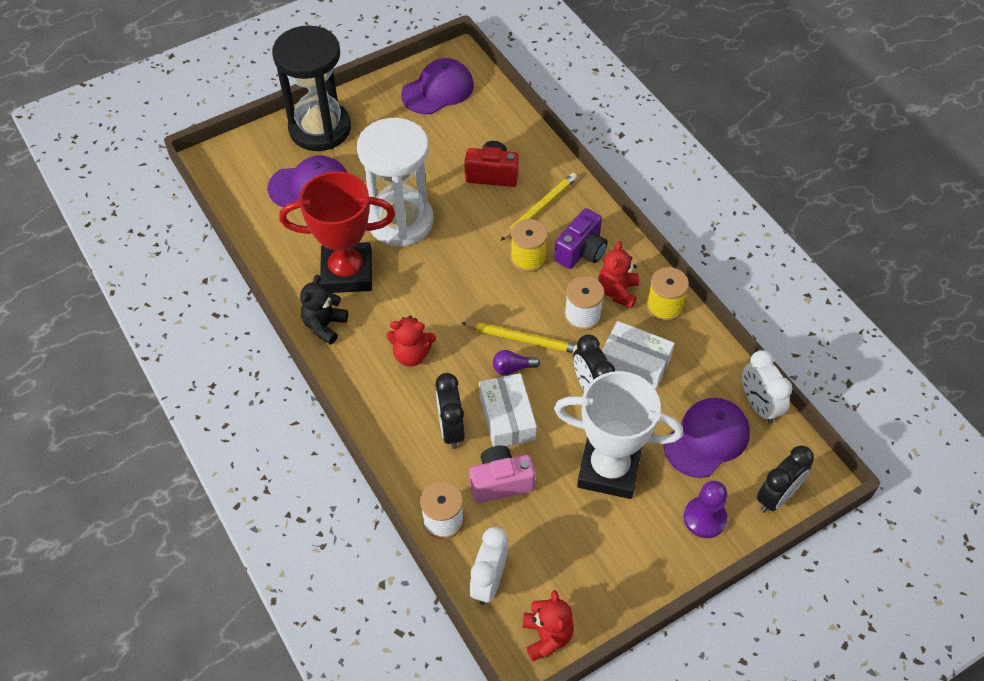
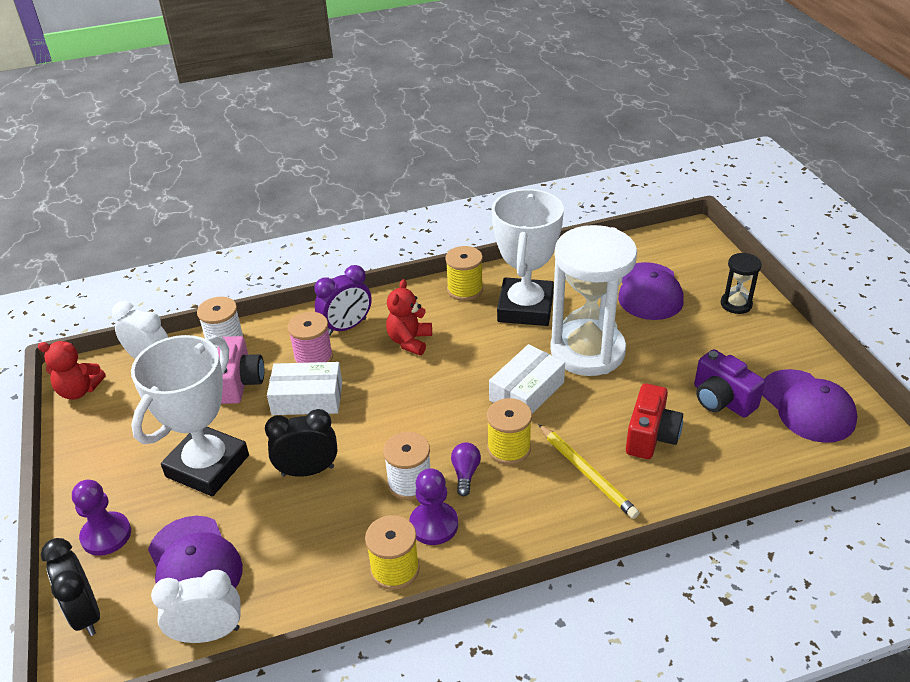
camera: 105 degrees right, 15 degrees down
(320, 129) = (736, 304): black hourglass -> black hourglass, size x0.44
(324, 325) = (465, 289): black teddy bear -> yellow spool
(347, 273) = (525, 308): red trophy -> white trophy
(399, 413) = (347, 327): none -> purple clock
(451, 429) = (313, 357): black clock -> pink spool
(512, 368) = (363, 411): purple light bulb -> purple light bulb (465, 474)
(522, 339) = (396, 425): yellow pencil -> none
(581, 251) = (507, 501): purple camera -> purple camera (721, 400)
(617, 291) = (434, 525): red teddy bear -> purple pawn
(635, 361) = (327, 519): white box -> white box (526, 391)

